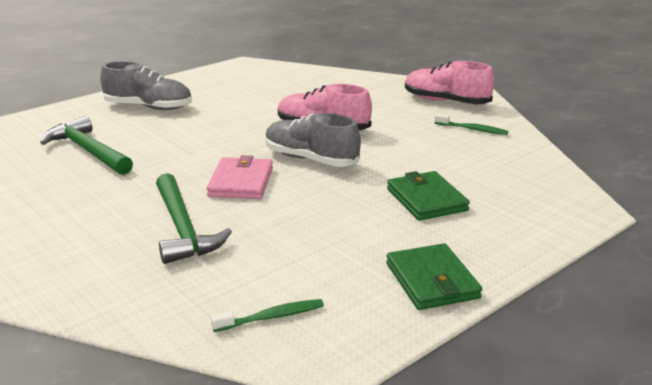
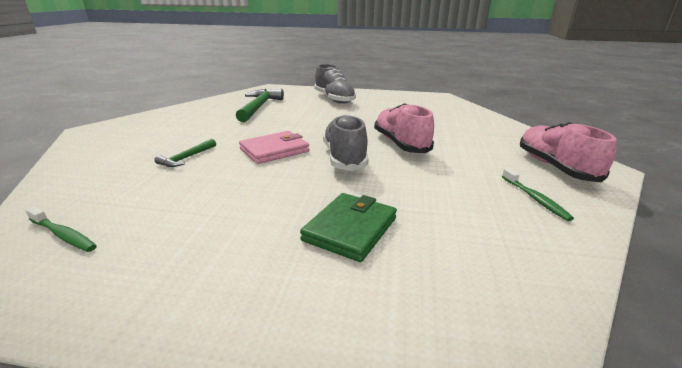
camera: 50 degrees right, 0 degrees up
(182, 229) = (186, 158): green hammer -> green hammer, size x0.53
(431, 281) = (177, 299): green wallet -> none

